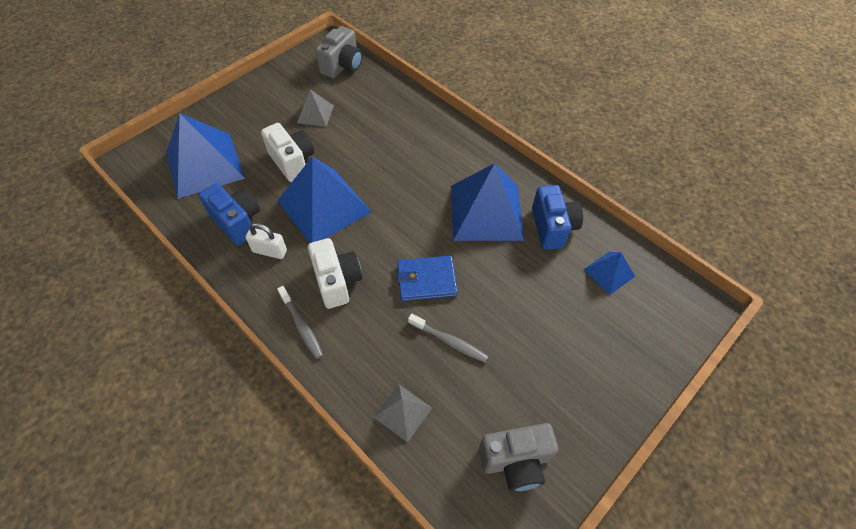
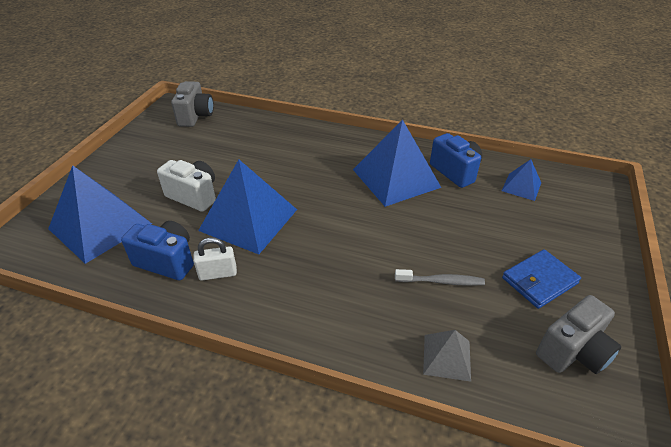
camera: 25 degrees left, 15 degrees down
(301, 326) = (294, 324): grey toothbrush -> none
(315, 114) = (193, 155): grey pyramid -> none
(337, 281) = (304, 274): white camera -> none
(426, 280) = (385, 243): blue wallet -> blue wallet (539, 281)

